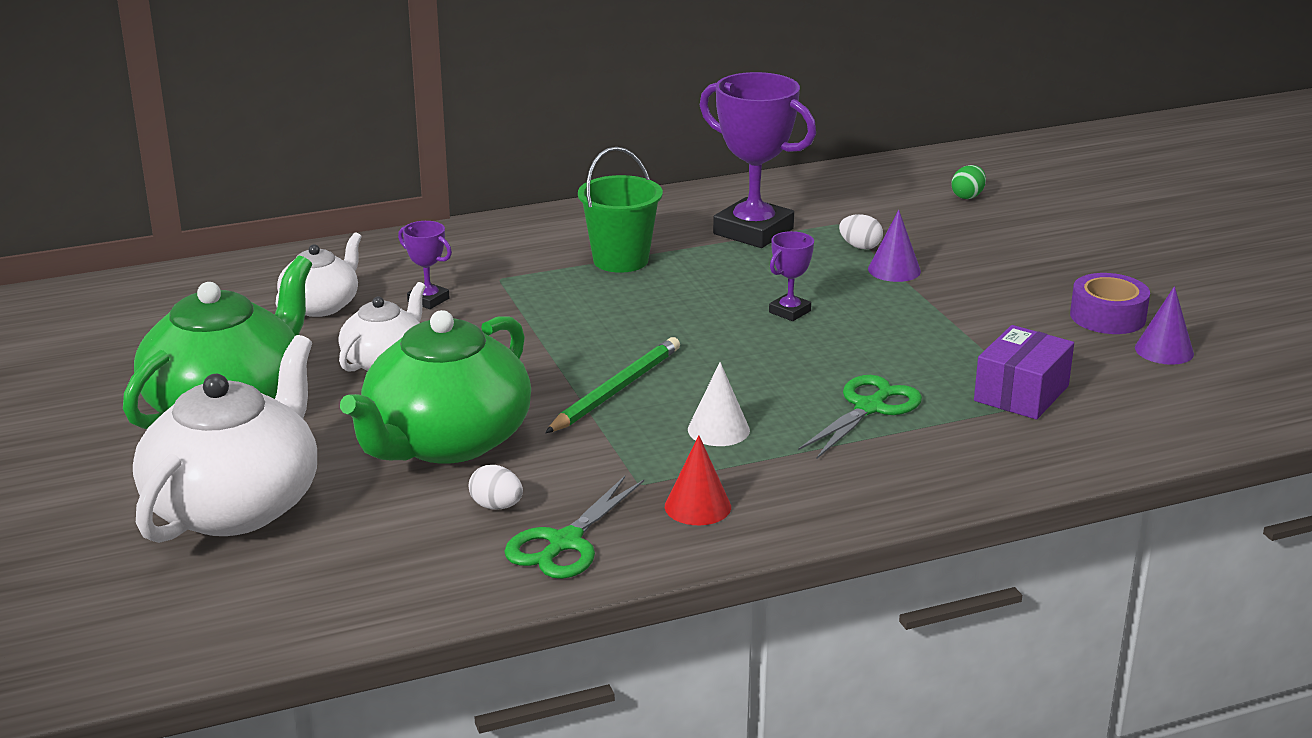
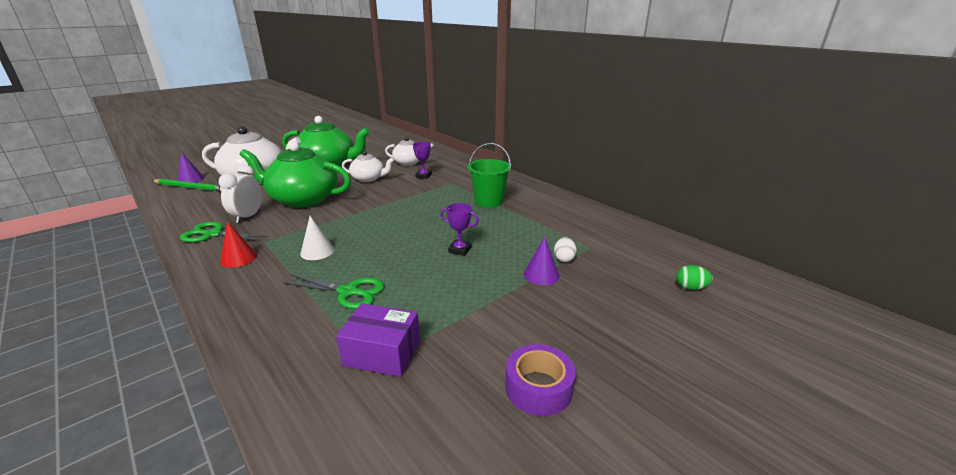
camera: 70 degrees right, 0 degrees up
(496, 506) = (248, 216): white egg -> white clock
(616, 390) = (354, 222): green pencil -> green pencil (191, 187)
(753, 231) = (552, 225): purple trophy -> none
(1164, 350) = (492, 436): purple cone -> purple cone (191, 179)

